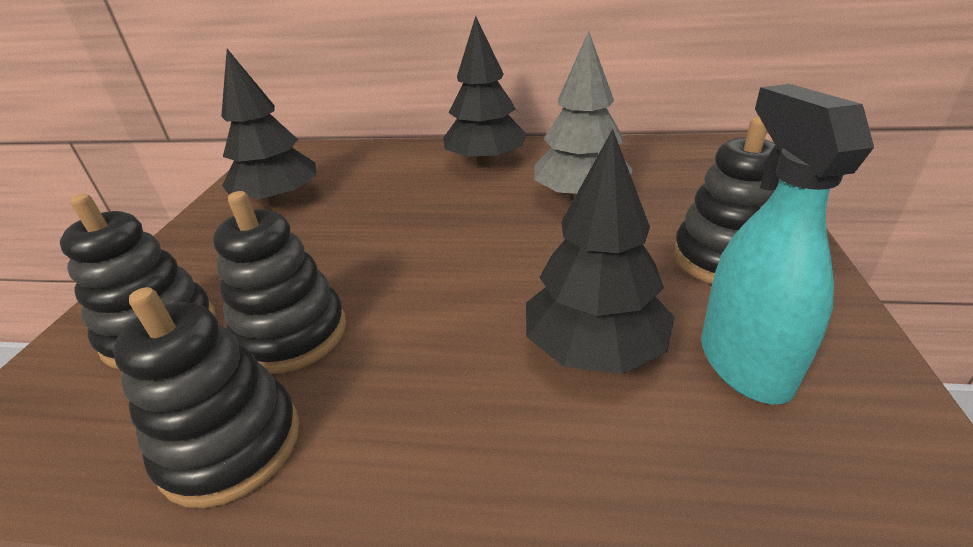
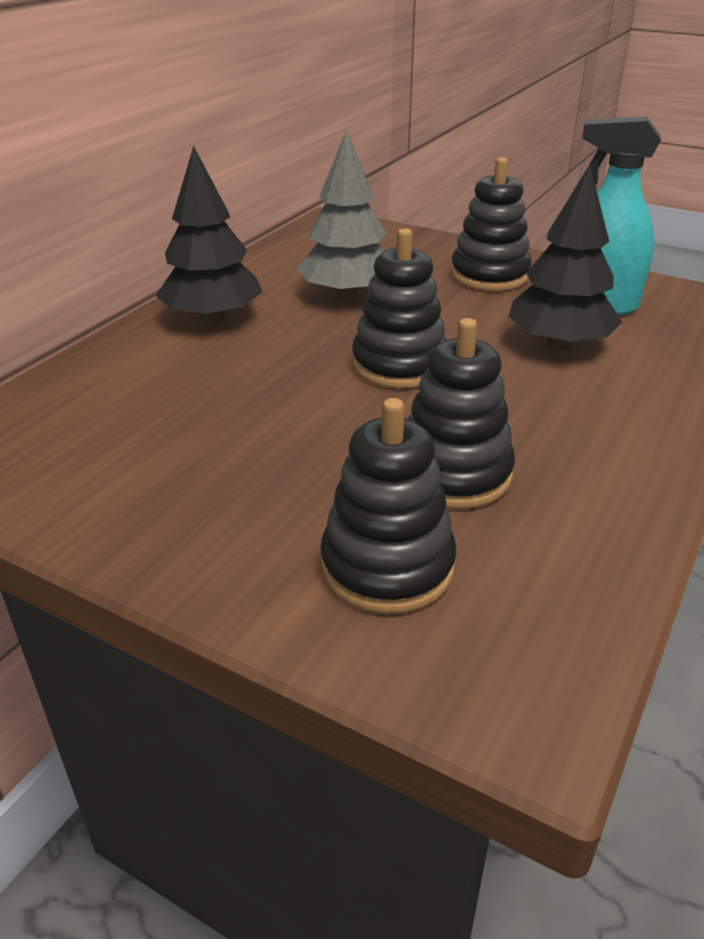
camera: 70 degrees left, 0 degrees up
(231, 445) = (589, 514): black stacking toy -> black stacking toy (399, 365)
(279, 200) = (130, 465): black tree -> none

